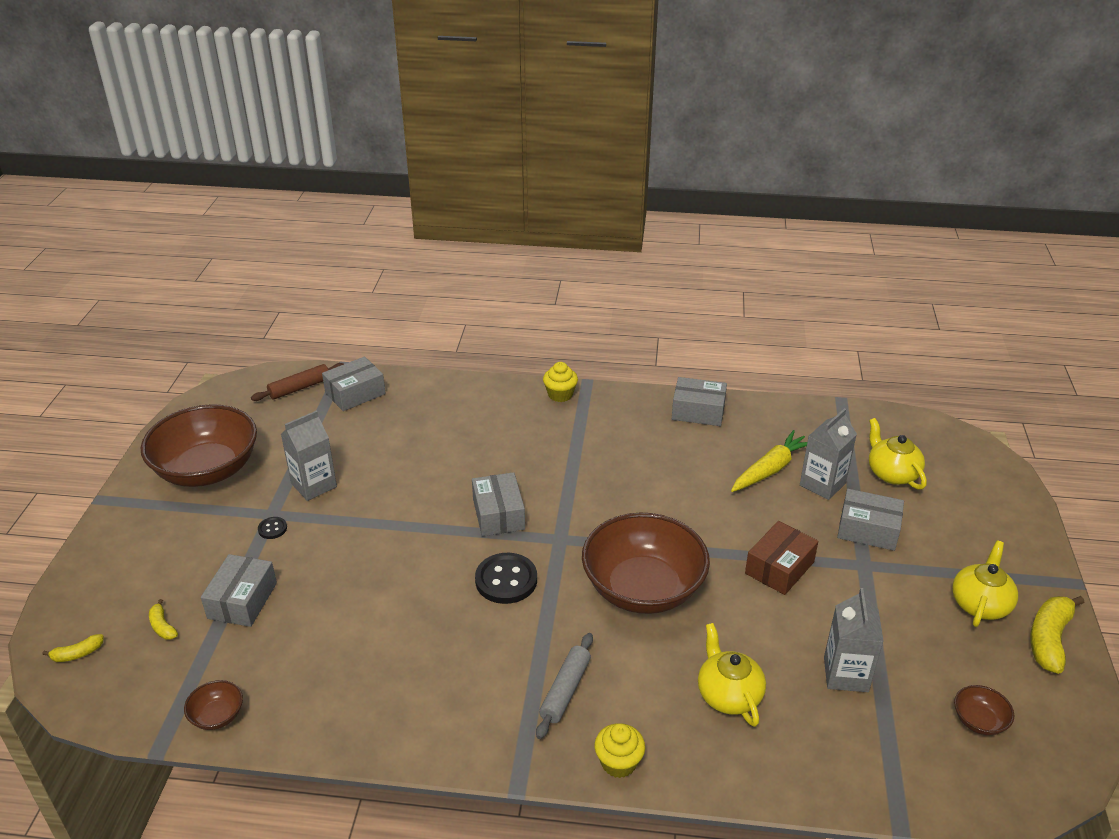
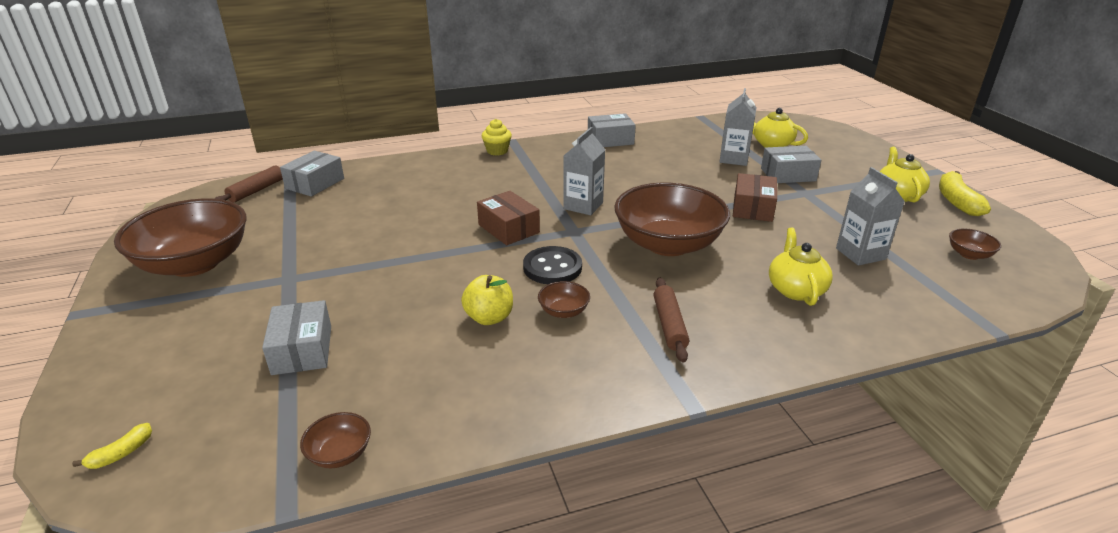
camera: 25 degrees left, 5 degrees down
(162, 626) = (220, 397): yellow banana -> none
(272, 529) = (297, 289): black button -> none
(314, 485) = (318, 249): grey carton -> grey carton (583, 206)
(410, 621) = (489, 318): none -> yellow apple
(480, 638) = (563, 311): none -> brown bowl
(498, 514) = (509, 228): grey box -> brown box
(565, 690) = (669, 325): grey rolling pin -> brown rolling pin
(618, 763) = (759, 360): yellow cupcake -> none
(728, 695) = (795, 289): yellow teapot -> yellow teapot turned 45 degrees clockwise
(770, 469) = (691, 159): yellow carrot -> none

